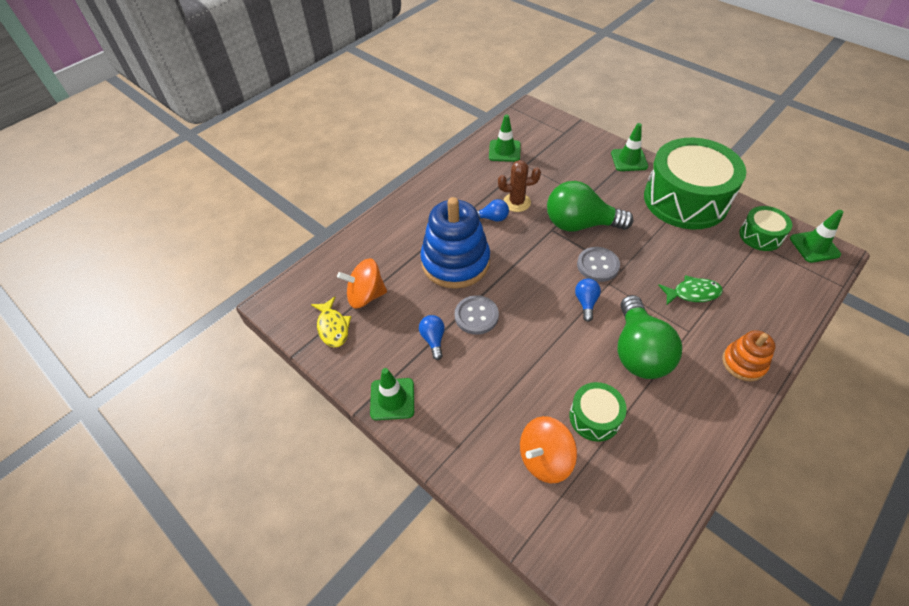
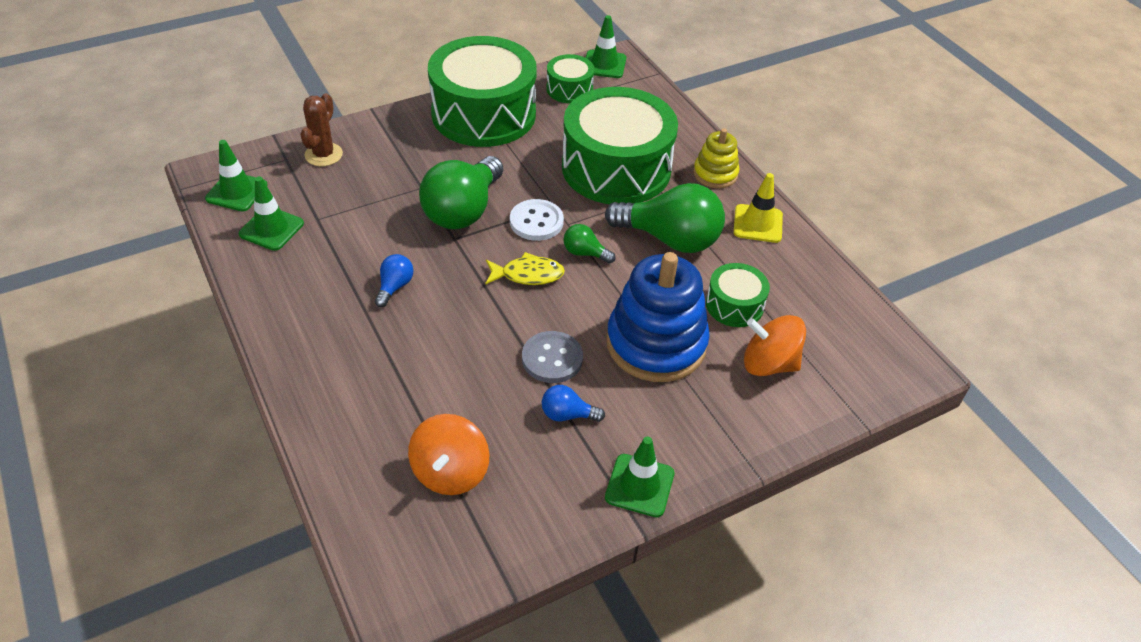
camera: 75 degrees left, 5 degrees down
(333, 327) = (487, 528): yellow fish -> yellow fish (528, 275)
(455, 262) = (449, 351): blue stacking toy -> blue stacking toy (656, 343)
(517, 202) = (383, 253): brown cactus -> brown cactus (323, 155)
(545, 458) = (768, 364): orange spinning top -> orange spinning top turned 120 degrees clockwise
(586, 302) = (585, 253): blue light bulb -> green light bulb
(597, 265) = (536, 222): grey button -> white button
(629, 160) = (386, 127): green traffic cone -> green traffic cone (237, 192)
(692, 293) = (616, 168): green fish -> green drum
(705, 412) = (758, 224): none -> yellow traffic cone
(743, 363) = (715, 174): orange stacking toy -> yellow stacking toy

